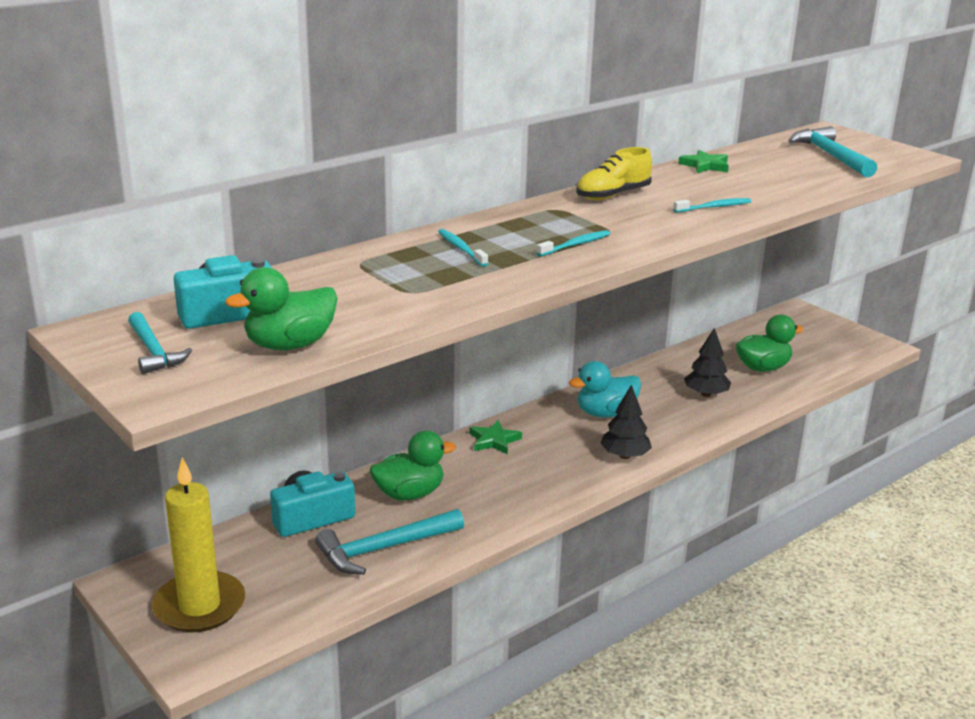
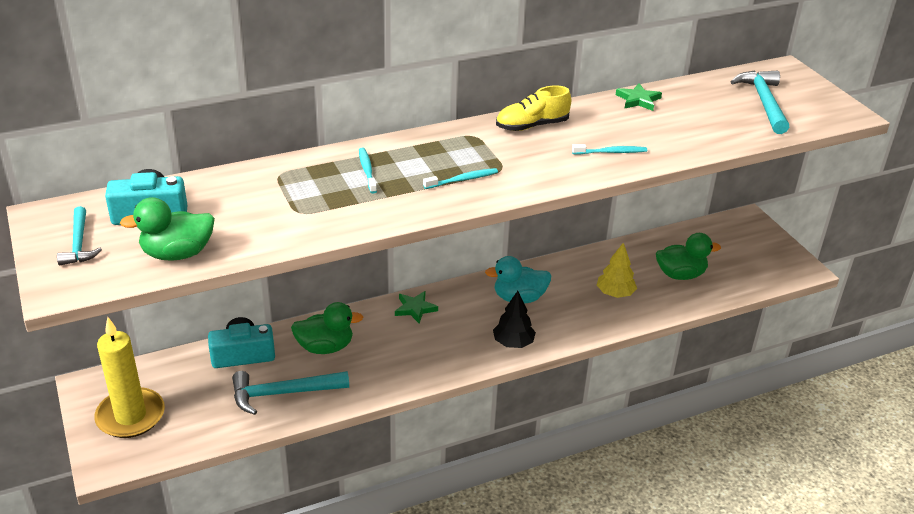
camera: 15 degrees right, 10 degrees up
(706, 394) = (615, 293): black tree -> yellow tree

